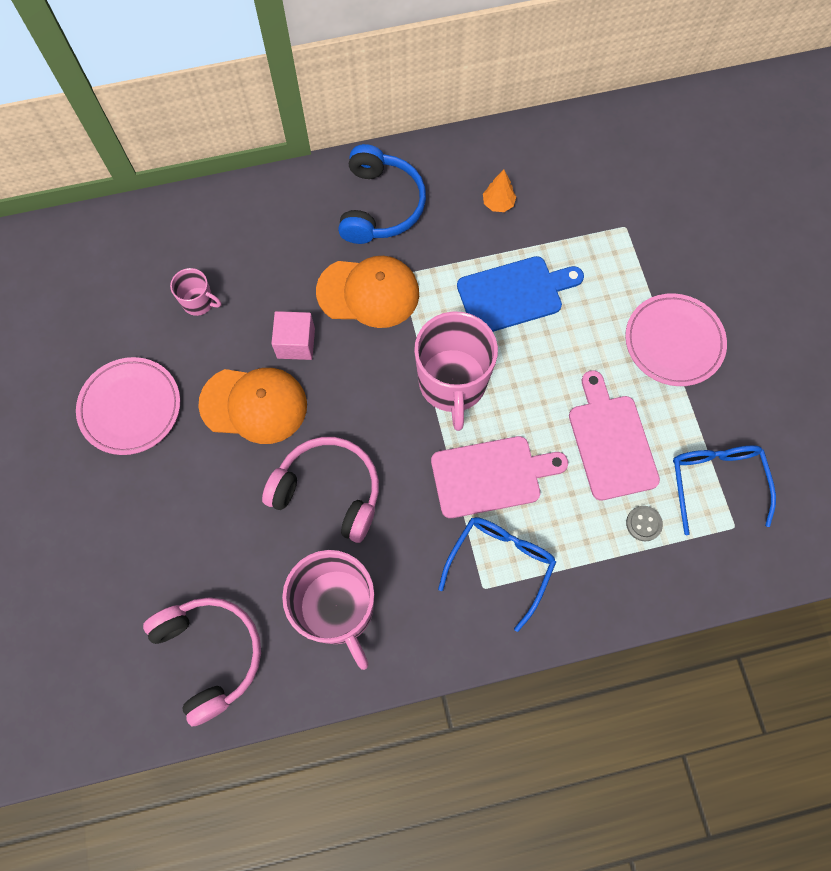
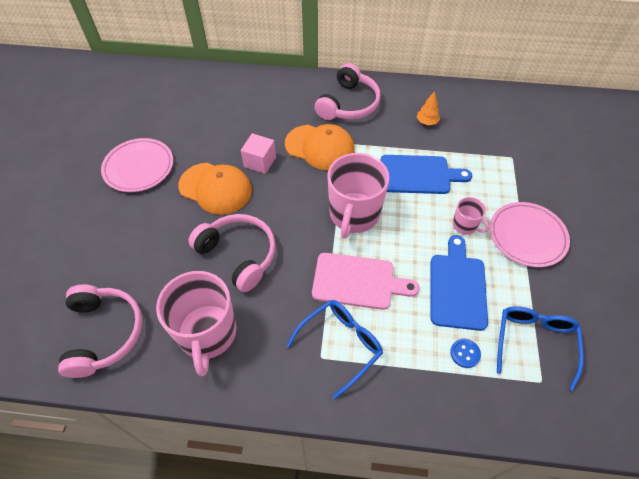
camera: 20 degrees right, 15 degrees down
(199, 302) = (211, 124): pink mug -> pink mug (465, 225)
(380, 206) = (349, 104): blue headphones -> pink headphones
(611, 442) = (457, 287): pink cutting board -> blue cutting board
(643, 524) = (465, 353): grey button -> blue button

